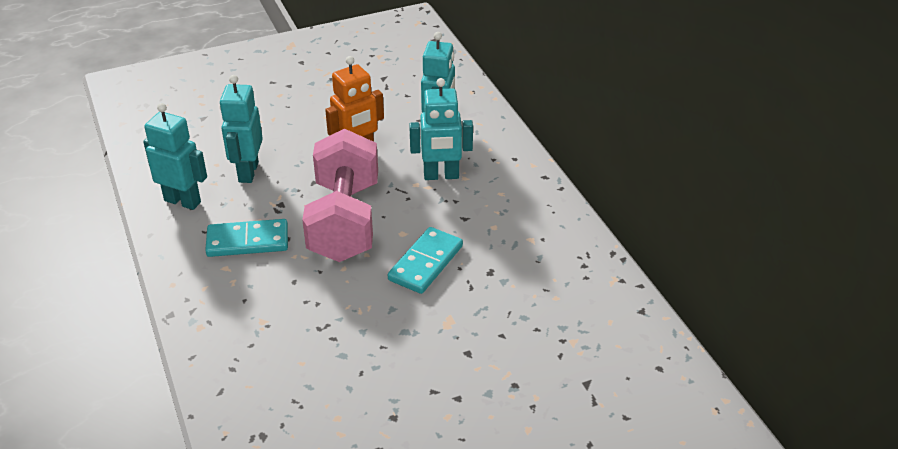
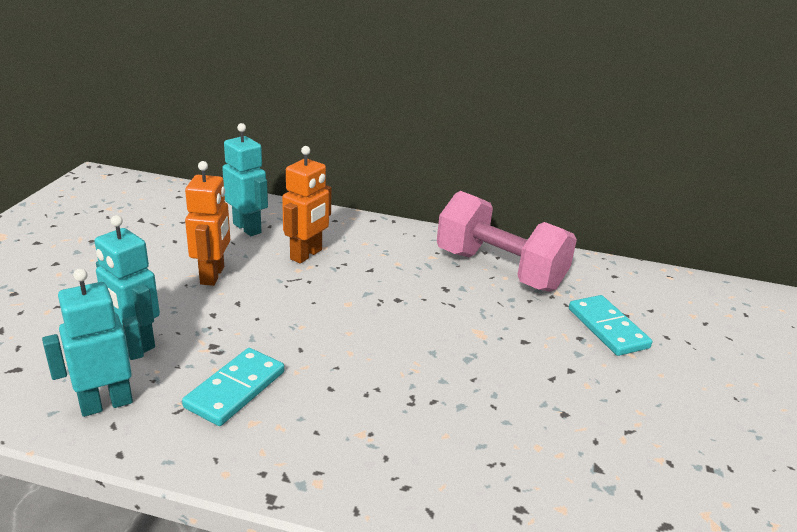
camera: 55 degrees left, 10 degrees down
(344, 221) = (291, 323): pink dumbbell -> pink dumbbell (499, 270)
(426, 263) = (399, 310): turquoise domino -> turquoise domino (608, 328)
(441, 176) = (306, 255): turquoise robot -> orange robot

